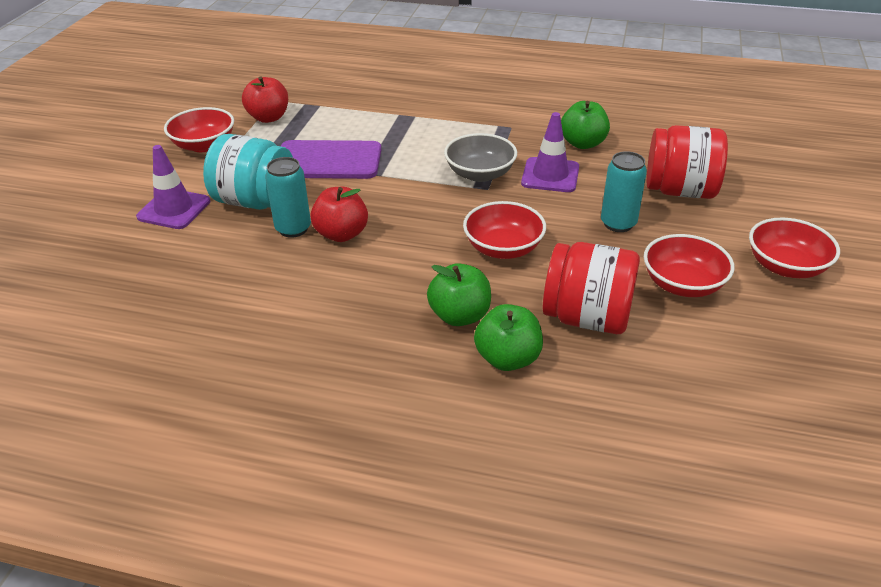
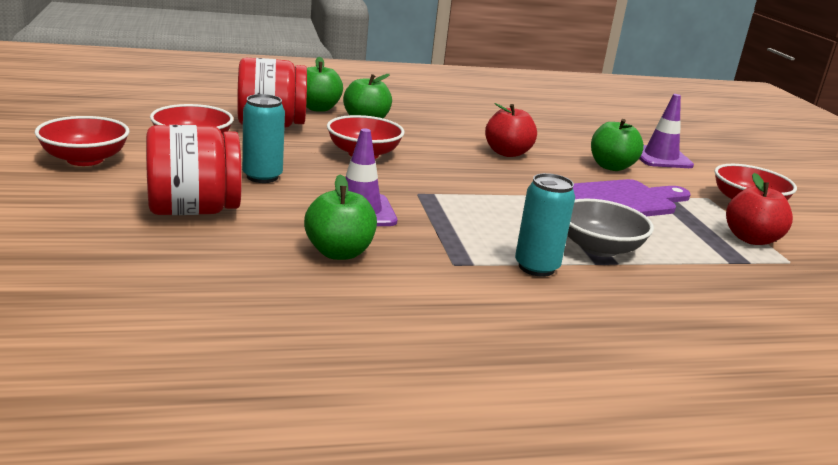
camera: 150 degrees right, 15 degrees down
(255, 201) = (611, 167): turquoise jar -> green apple
(293, 229) = (549, 153): turquoise can -> turquoise can (536, 267)
(480, 174) = (439, 205): grey bowl -> grey bowl (599, 248)

